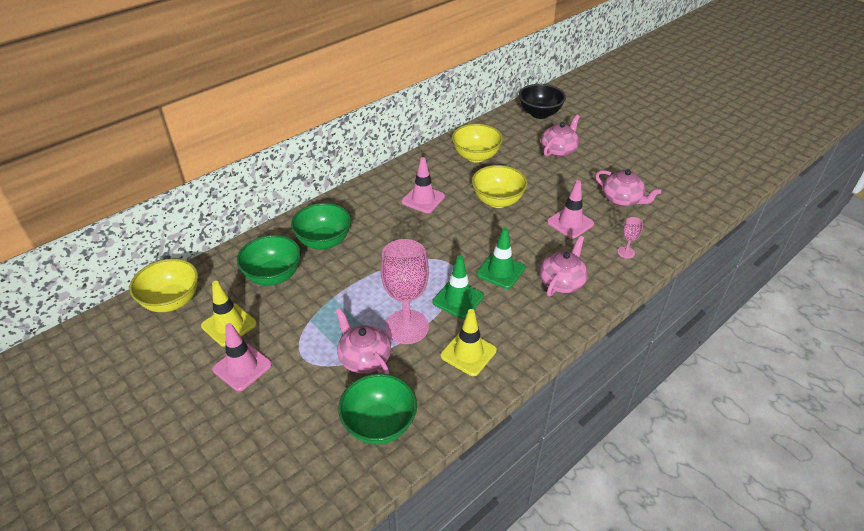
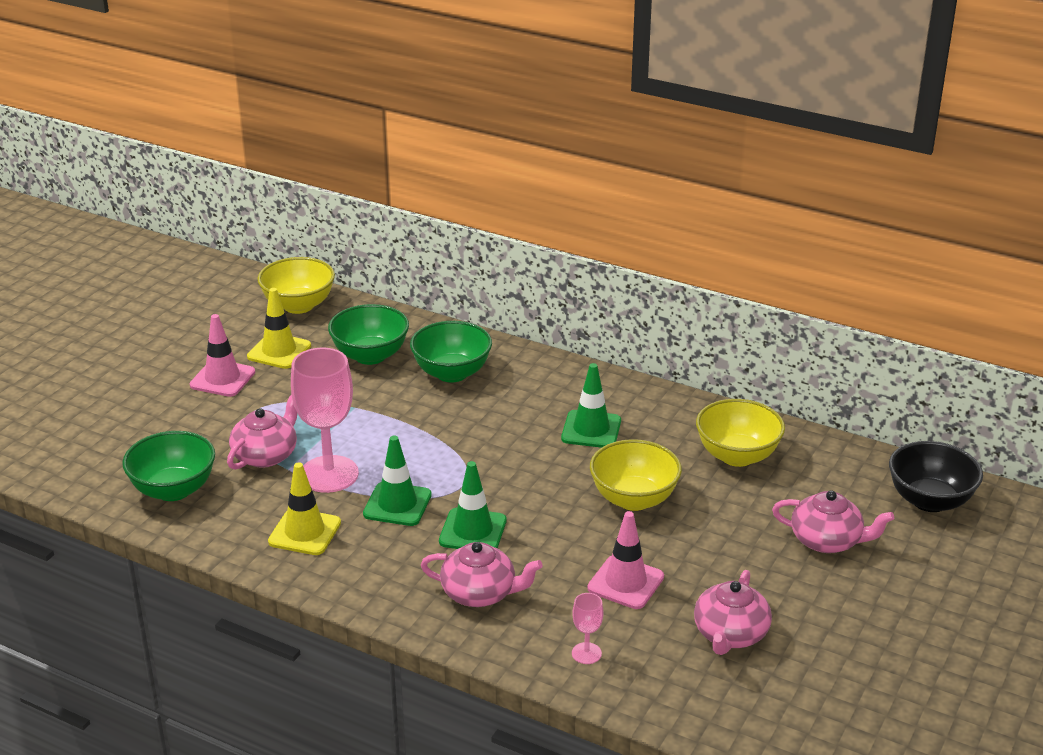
camera: 70 degrees right, 10 degrees down
(423, 199) = (591, 430): pink traffic cone -> green traffic cone

